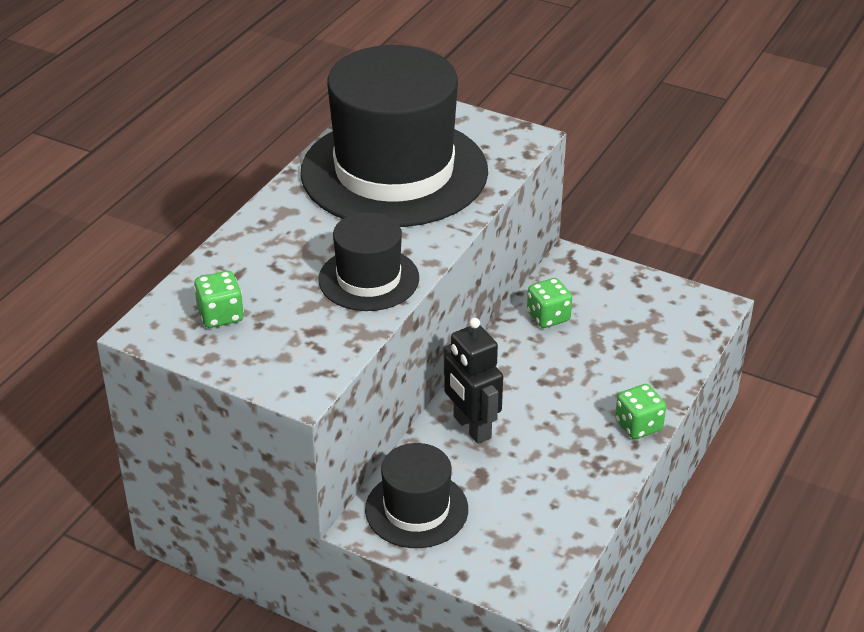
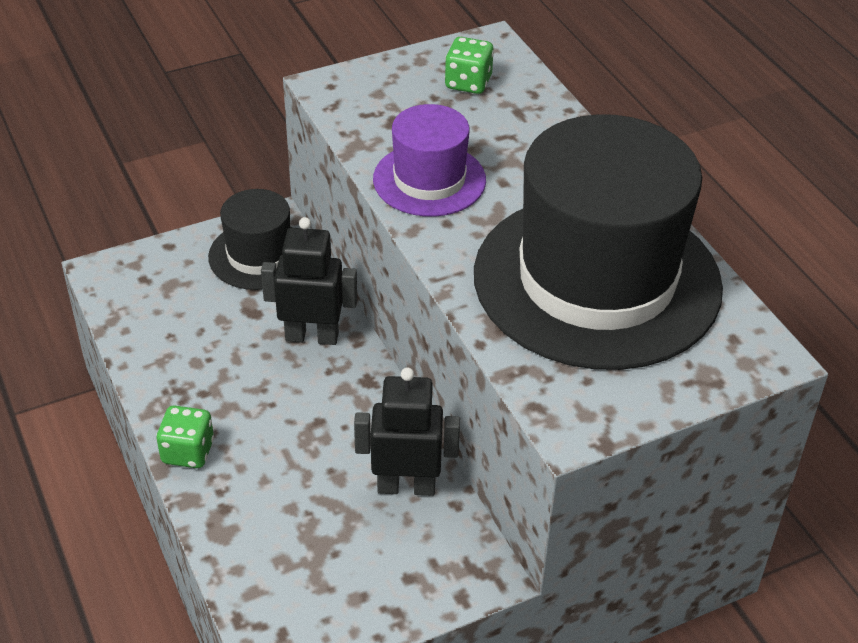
camera: 125 degrees right, 5 degrees up
(368, 279) = (429, 180): black hat -> purple hat
(548, 317) = (406, 486): green dice -> black robot

